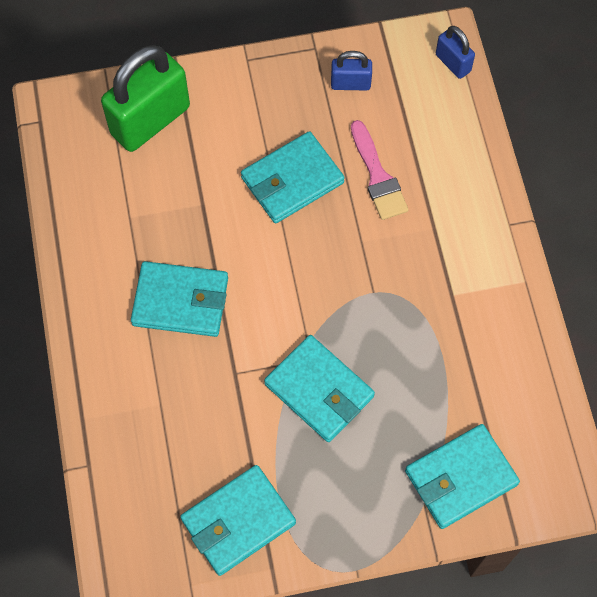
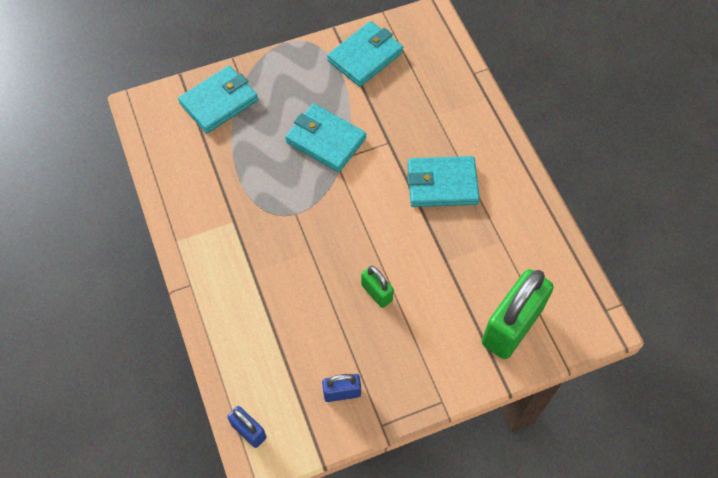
camera: 170 degrees right, 5 degrees down
(292, 180) = (377, 293): turquoise wallet -> green padlock
(377, 176) = (305, 308): pink brush -> none

